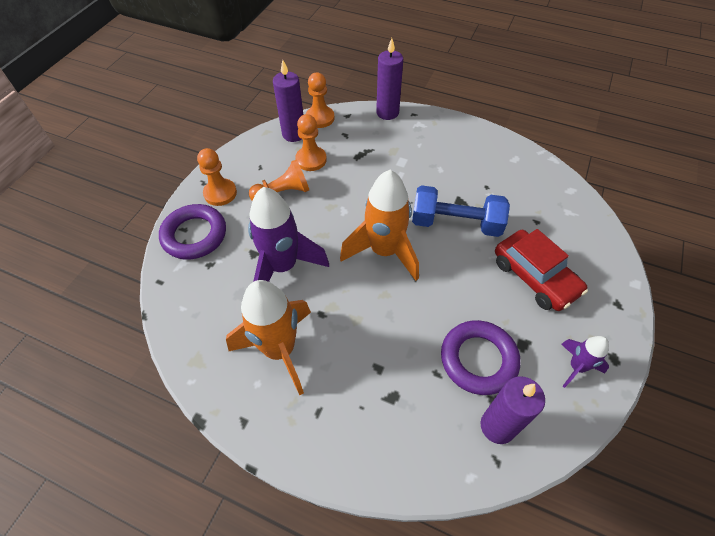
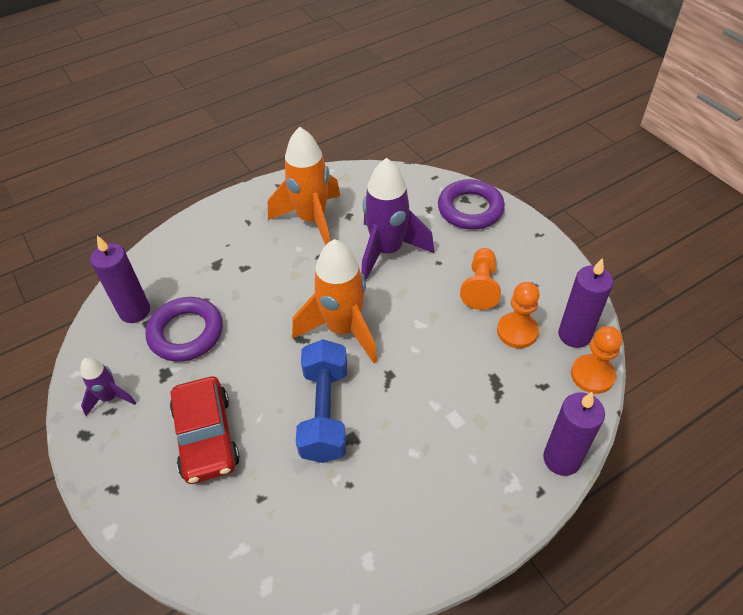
camera: 125 degrees right, 5 degrees down
(220, 193) = (513, 241): orange pawn -> none
(456, 223) = (325, 412): blue dumbbell -> blue dumbbell turned 45 degrees counterclockwise
(535, 277) = (206, 436): red car -> red car turned 105 degrees counterclockwise

